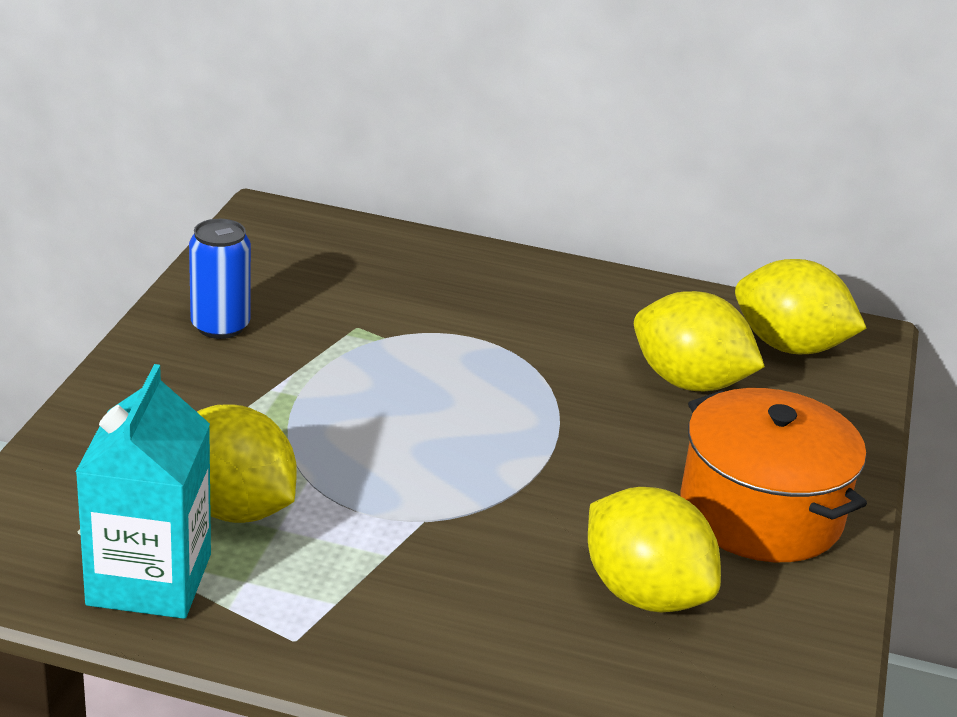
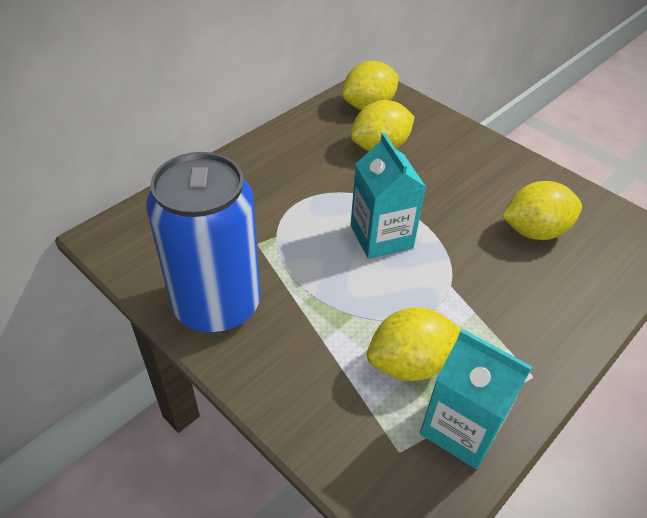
camera: 60 degrees left, 15 degrees up
(220, 326) = (217, 304): blue can -> blue can, size x2.21
(471, 429) = (381, 236): none -> turquoise carton
(761, 512) = (488, 170): orange pot -> none

